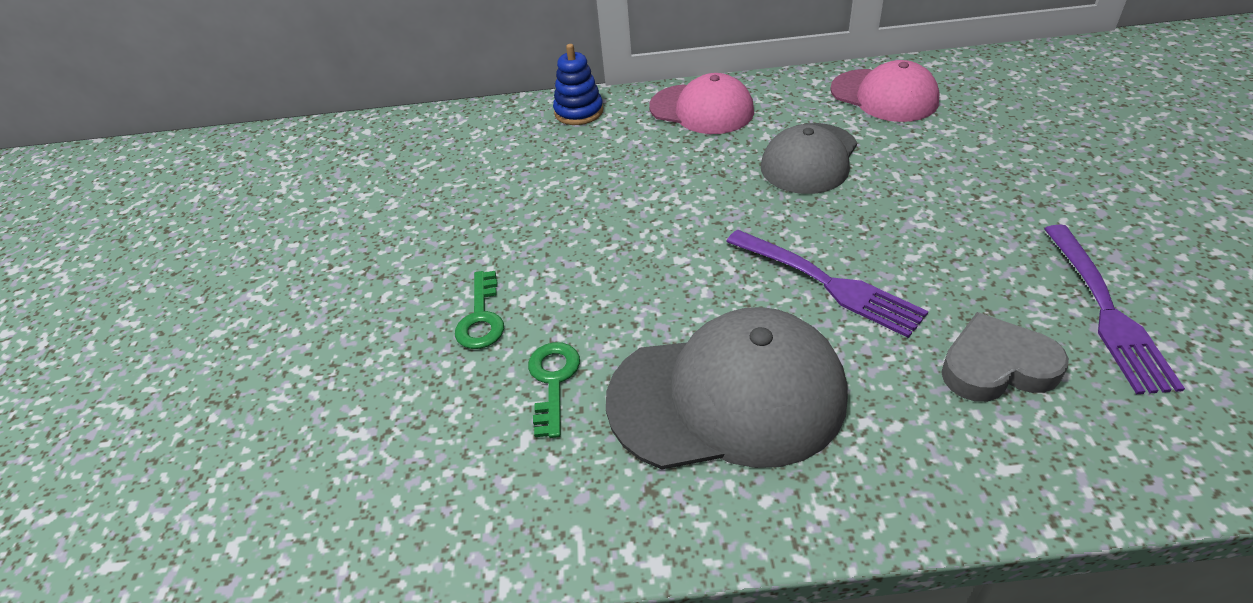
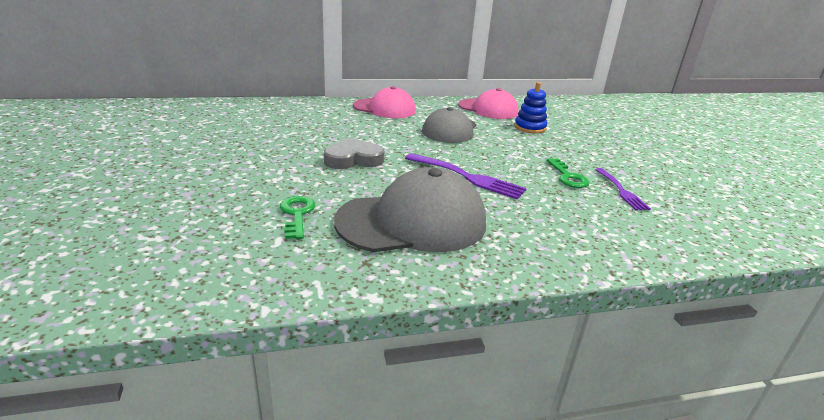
camera: 15 degrees left, 15 degrees down
(481, 317) = (246, 186): green key -> green key (568, 177)
(579, 112) = (309, 105): blue stacking toy -> blue stacking toy (530, 127)
(996, 366) = (568, 211): grey heart -> grey heart (353, 159)
(1105, 310) = (621, 190): purple fork -> purple fork, size x0.65

